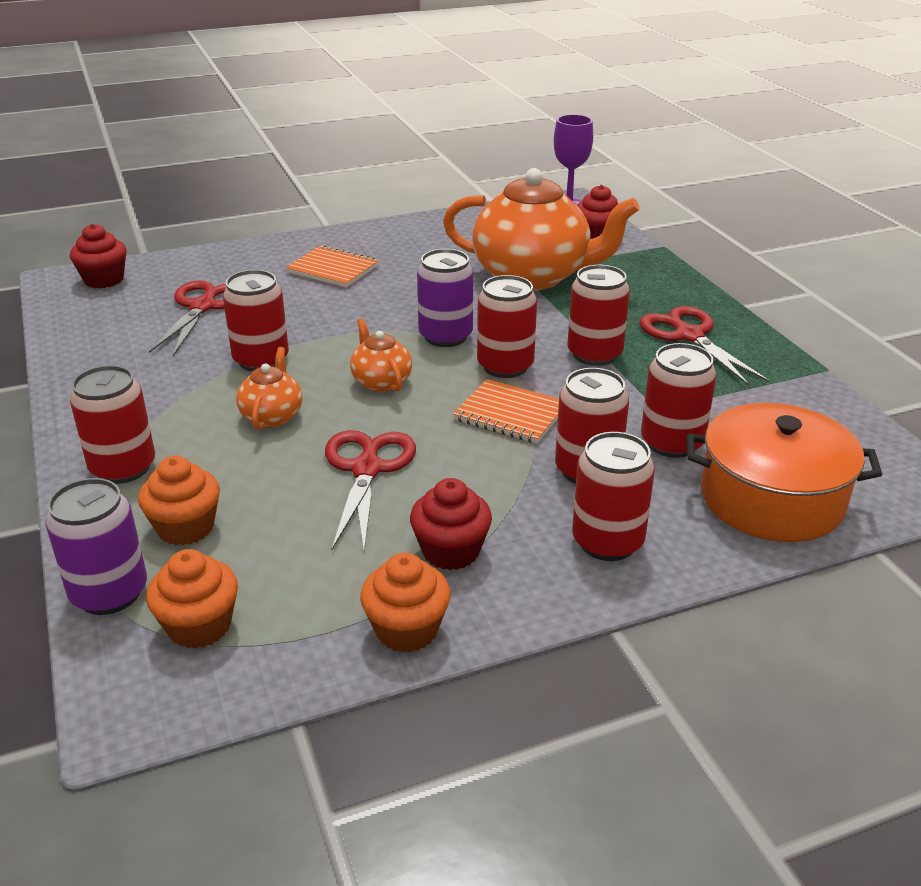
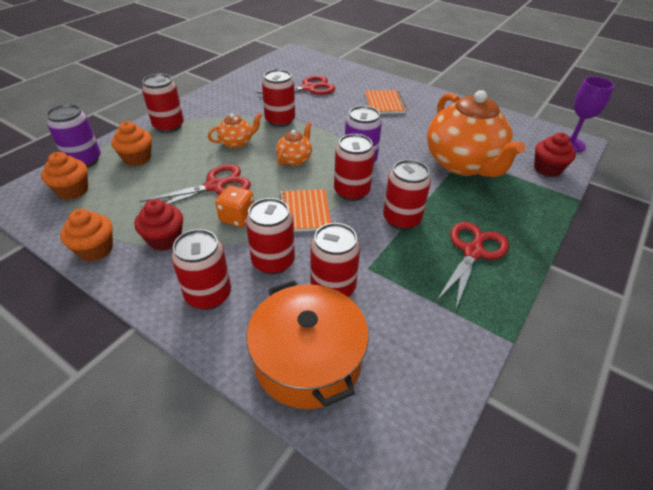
camera: 55 degrees right, 10 degrees up
(104, 280) = (304, 59): red cupcake -> none
(466, 471) = (237, 217): none -> orange dice

